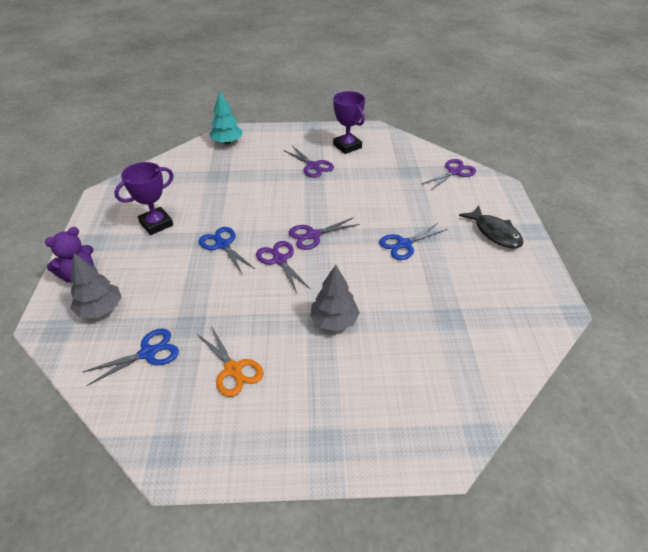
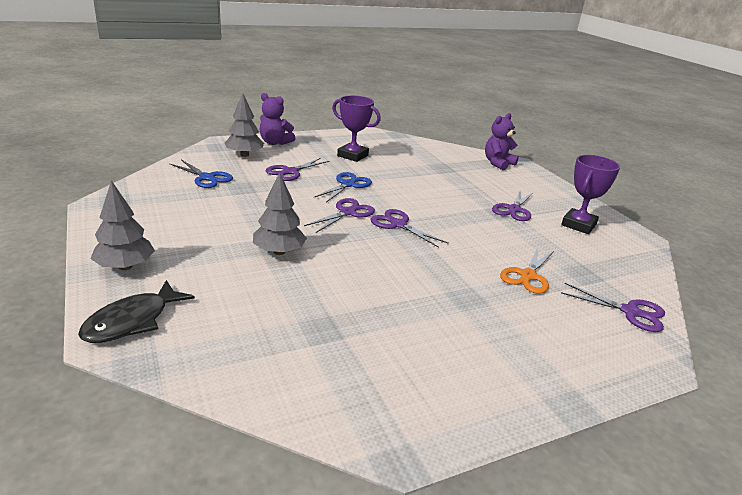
camera: 65 degrees right, 15 degrees down
(170, 279) = (290, 172): none -> purple scissors
(227, 142) = (498, 163): turquoise tree -> purple teddy bear
(233, 369) = (199, 212): orange scissors -> orange scissors (528, 276)
(327, 442) = (125, 266): none -> grey tree
(404, 244) = (432, 283): blue scissors -> none
(494, 233) = (525, 361): black fish -> black fish (132, 321)

